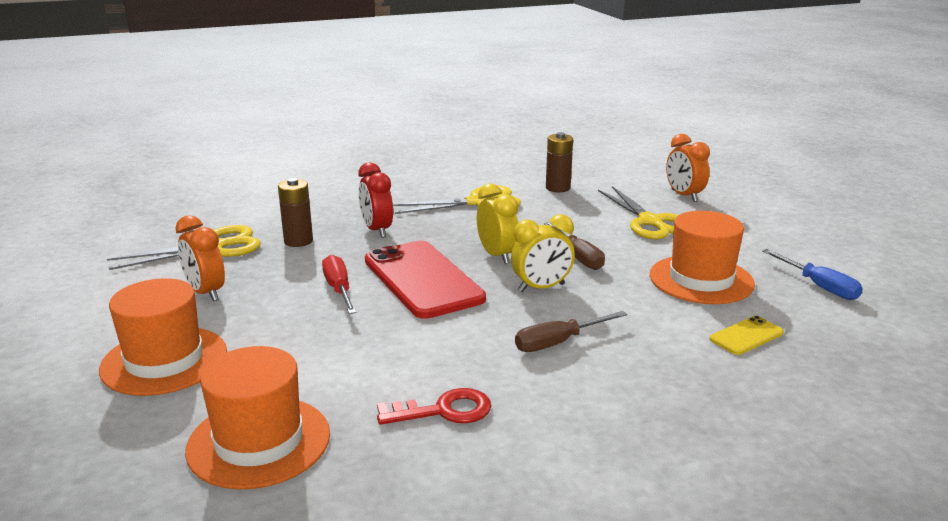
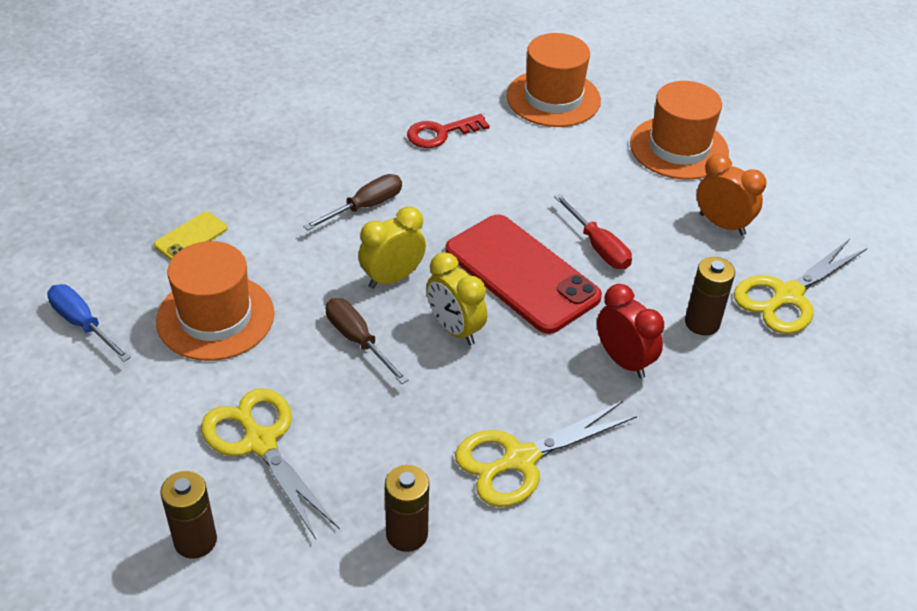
camera: 165 degrees right, 20 degrees up
(684, 196) = (195, 540): orange clock -> brown battery

